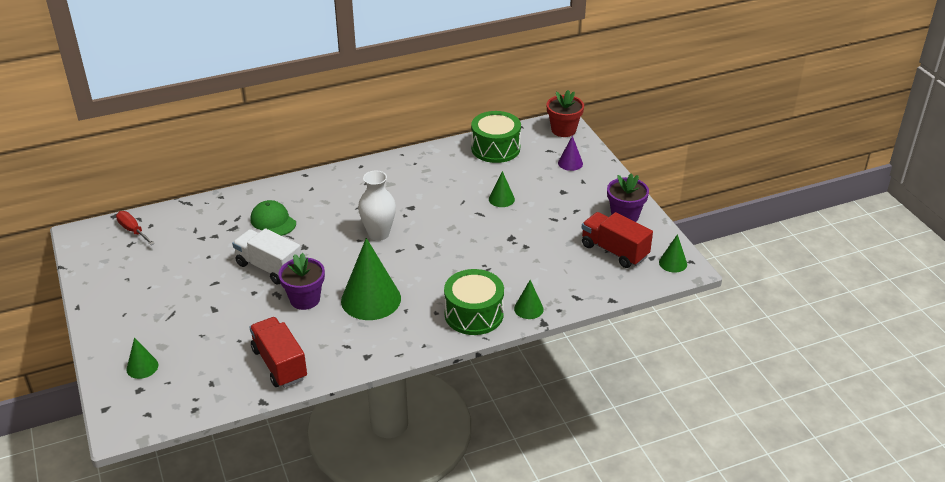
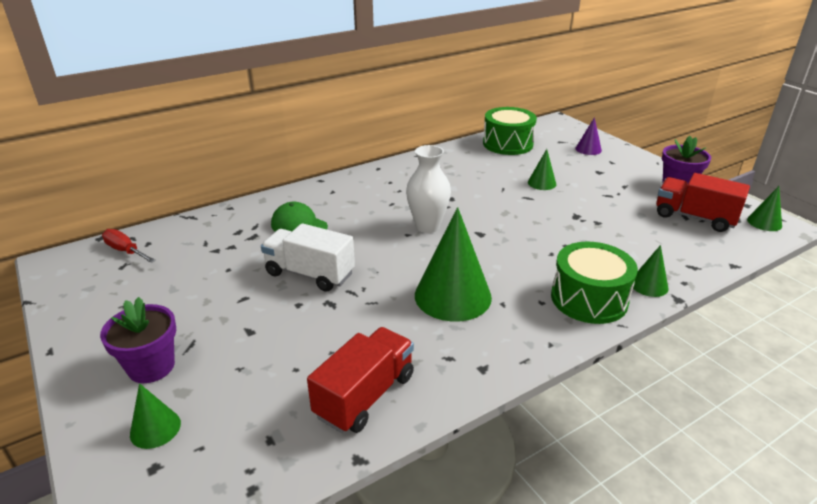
camera: 10 degrees left, 5 degrees down
(279, 364) = (365, 395): red truck -> red truck turned 75 degrees clockwise
(305, 299) = (368, 305): purple flower pot -> purple flower pot (151, 367)
(563, 130) = (562, 126): red flower pot -> none

